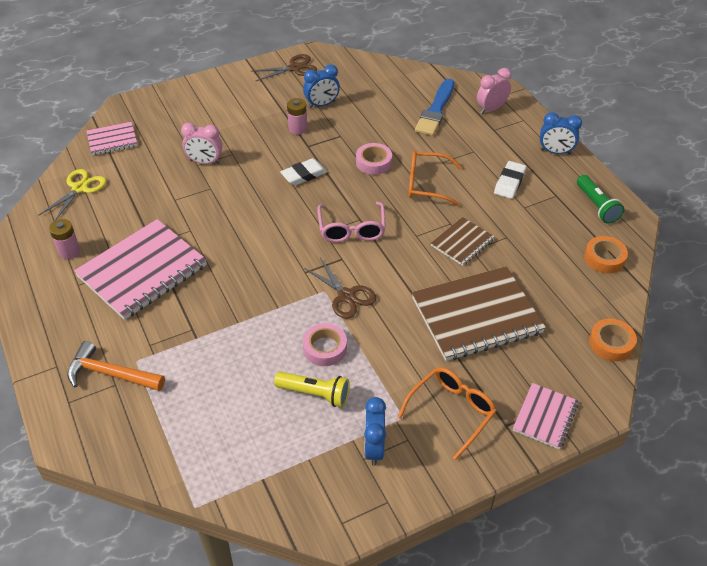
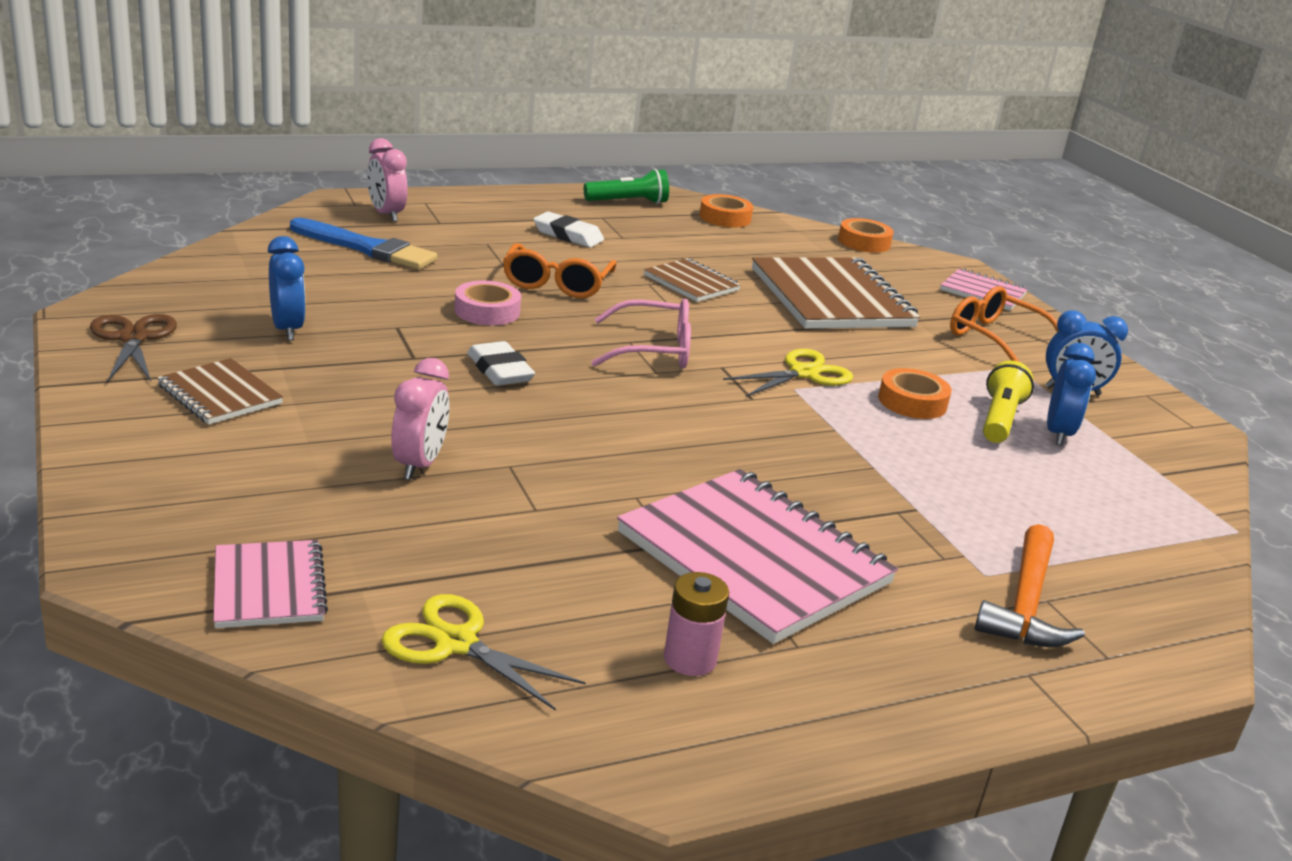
camera: 90 degrees left, 20 degrees down
(251, 100) = (220, 394): none -> brown notebook
(298, 129) = (354, 360): pink battery -> none
(325, 348) = (912, 402): pink tape -> orange tape
(346, 296) = (803, 373): brown scissors -> yellow scissors
(555, 152) = (510, 200): blue clock -> blue clock (1058, 433)

